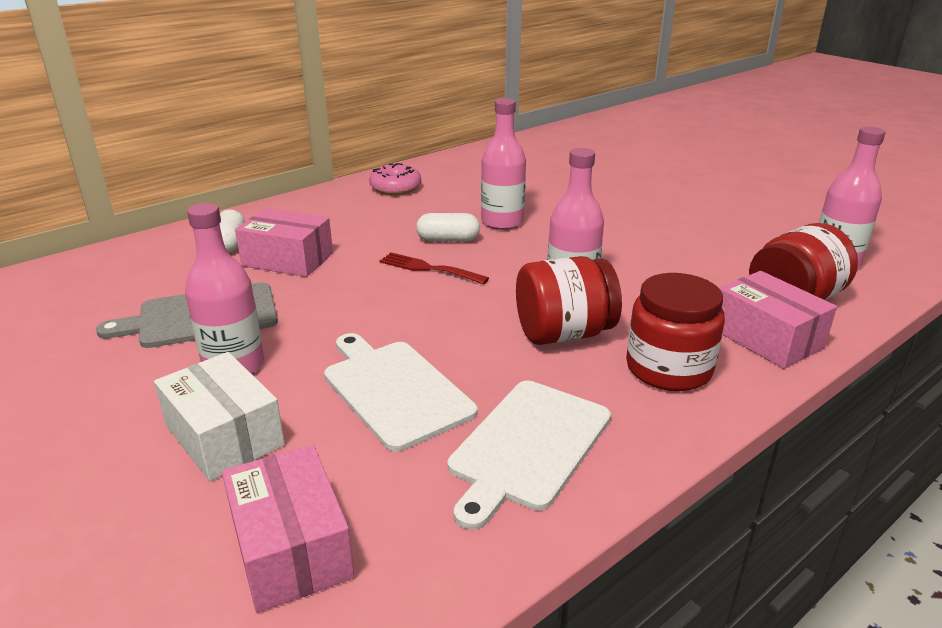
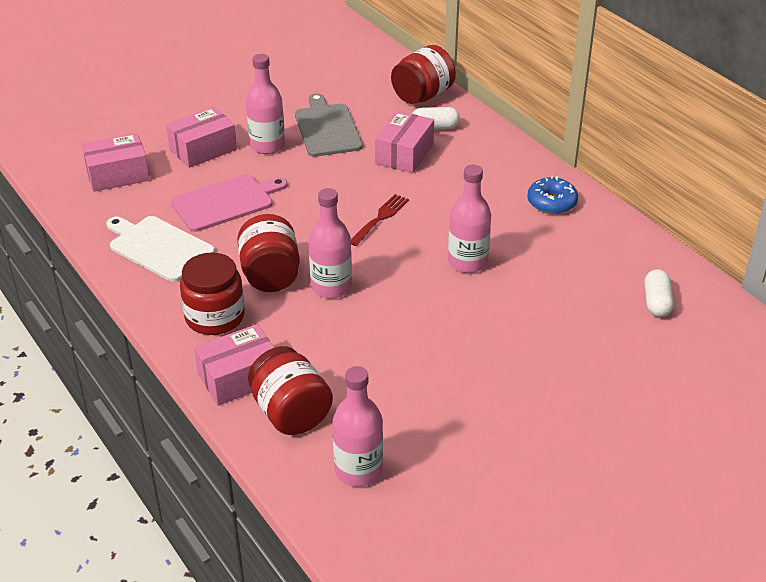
camera: 95 degrees right, 10 degrees up
(146, 253) = (422, 95): none -> red jar
(224, 436) = (203, 149): white box -> pink box
(394, 390) = (226, 202): white cutting board -> pink cutting board
(395, 188) = (551, 203): pink donut -> blue donut
(448, 240) = (432, 230): white capsule -> white capsule (656, 302)

